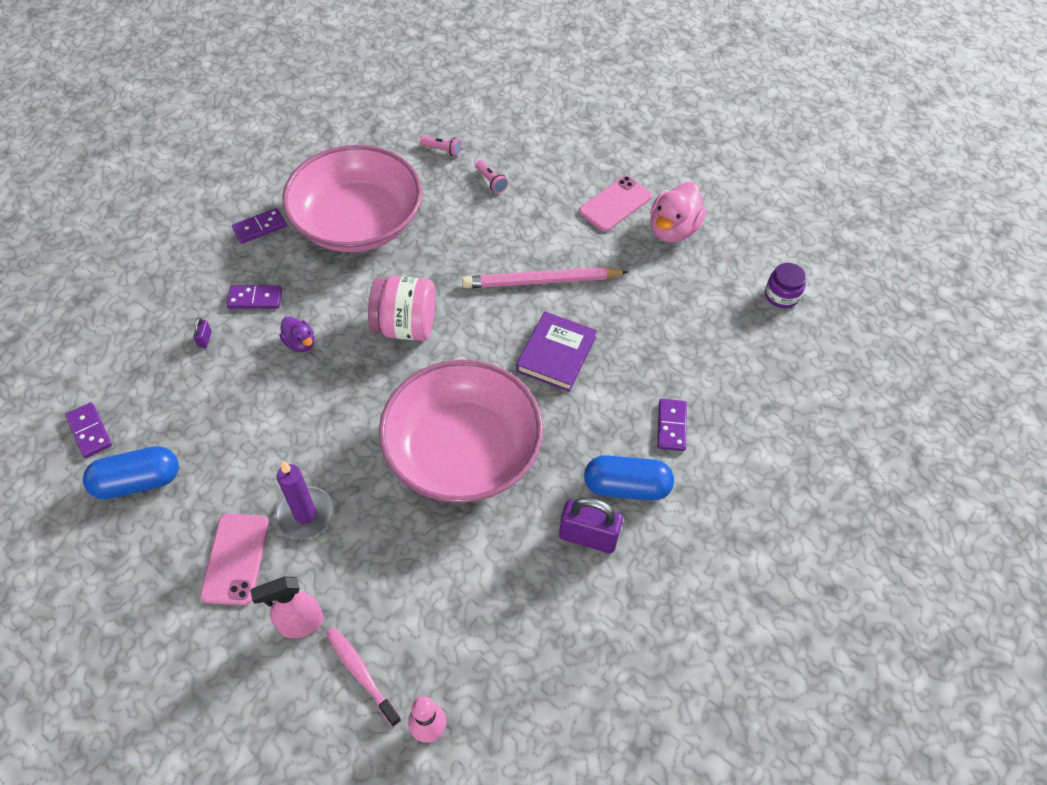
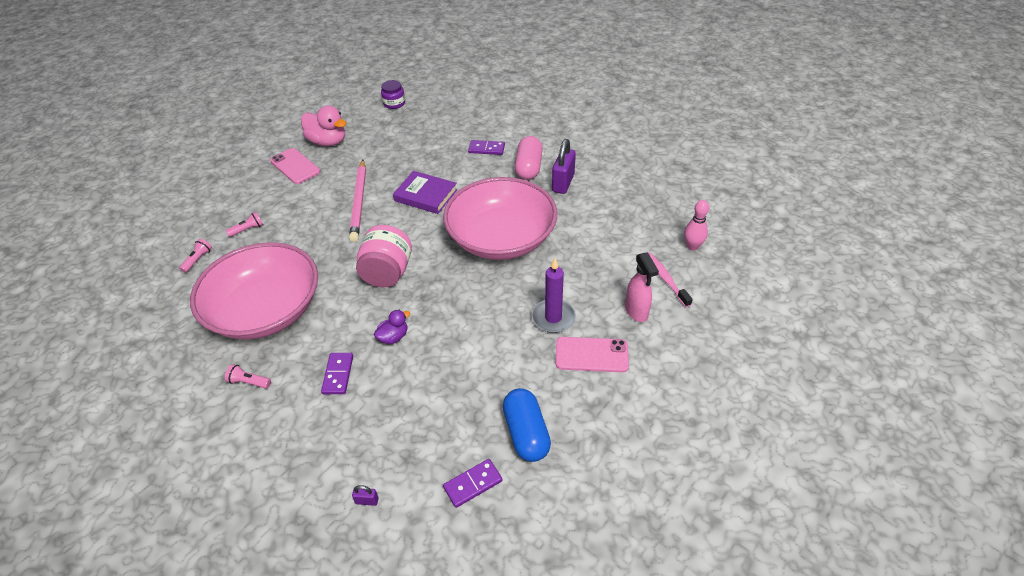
camera: 85 degrees left, 10 degrees down
(205, 339) = (378, 407): purple padlock -> purple padlock (367, 501)
(260, 227) = (249, 382): purple domino -> pink flashlight
(361, 673) = (665, 279): pink toothbrush -> pink toothbrush turned 105 degrees clockwise
(626, 486) = (528, 167): blue capsule -> pink capsule

